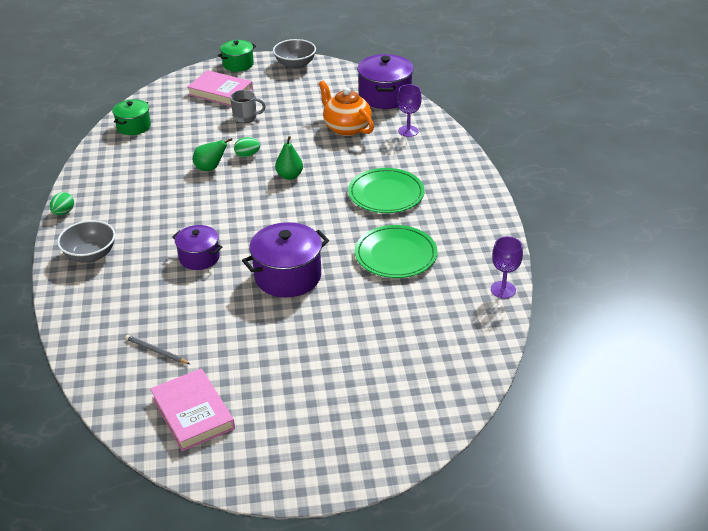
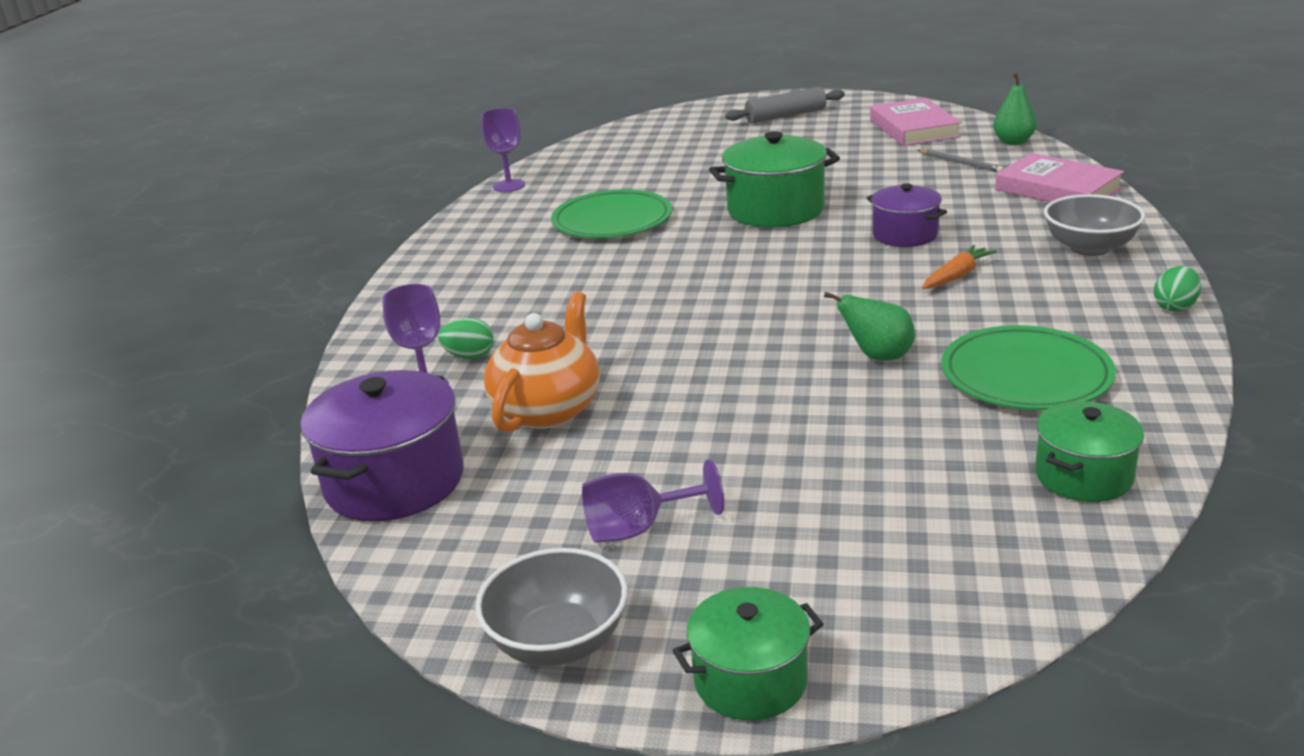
camera: 160 degrees left, 10 degrees down
(170, 224) = (956, 276): none -> orange carrot
(220, 92) = (831, 561): pink book -> pink book (1057, 189)
(245, 117) = (775, 466): grey mug -> none
(247, 155) = (793, 374): green egg -> green egg (469, 356)
(286, 93) = (638, 529): none -> purple goblet
(288, 276) = (775, 210): purple pot -> green pot
(289, 176) = (719, 328): green pear -> green pear (1013, 142)
(319, 434) = (785, 116): none -> grey rolling pin
(346, 128) = (548, 410): orange teapot -> orange teapot turned 135 degrees counterclockwise
(386, 194) = (566, 288): green plate -> green plate (1026, 375)

